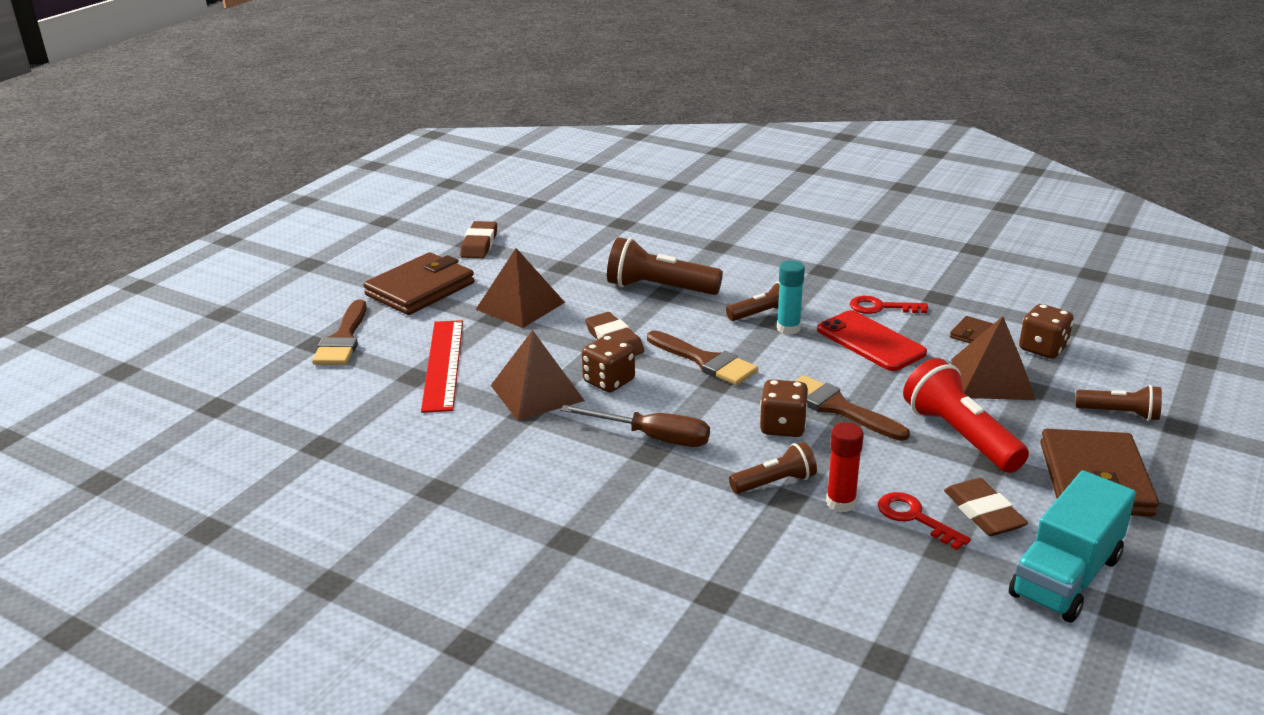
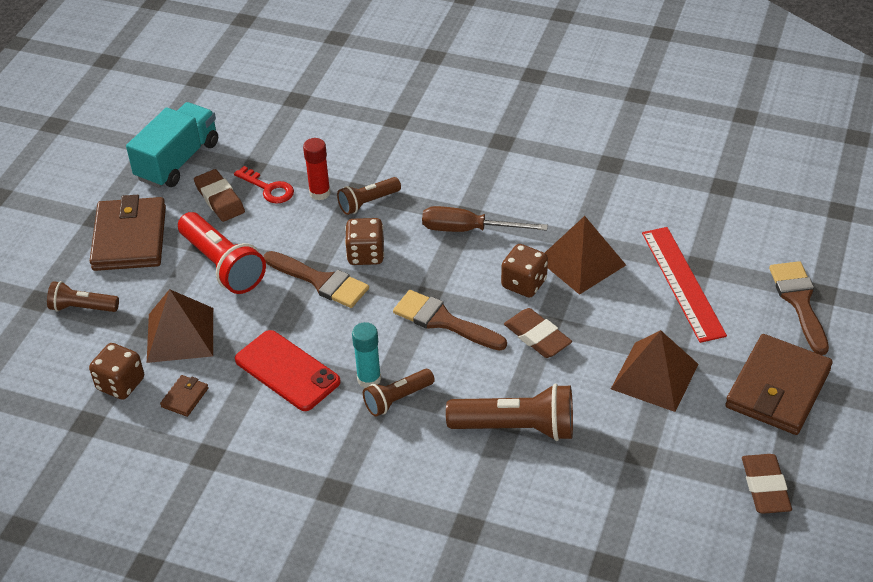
camera: 170 degrees right, 15 degrees up
(880, 307) = (273, 428): red key -> none

